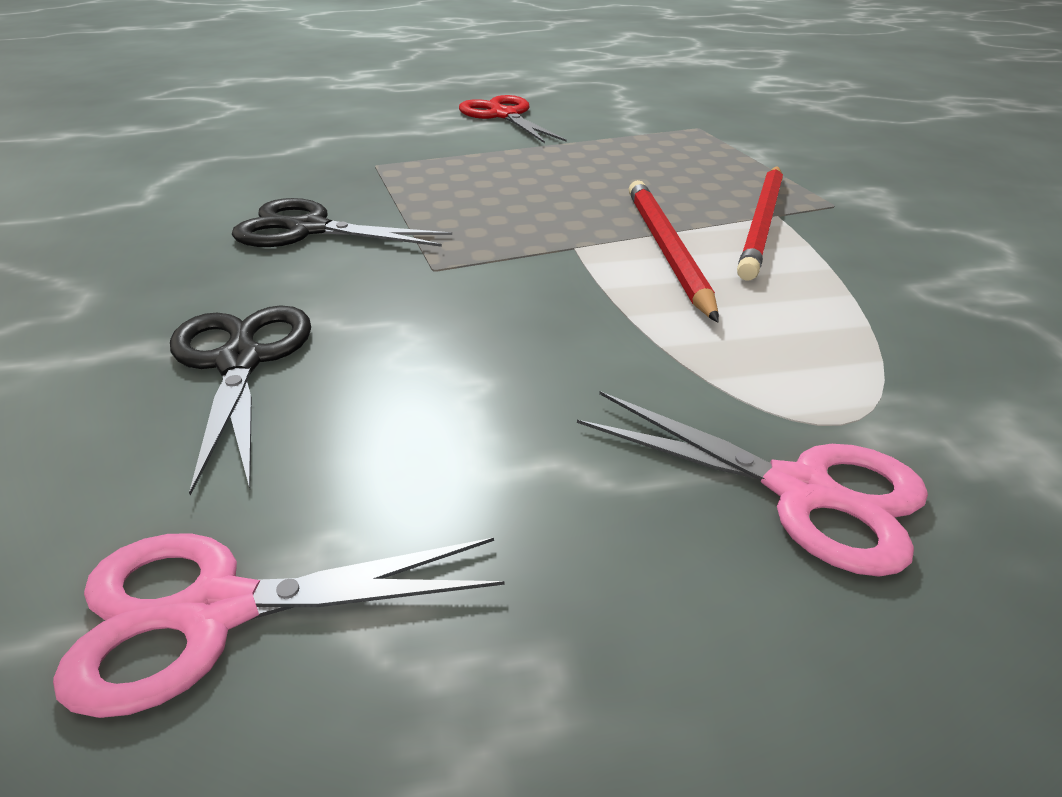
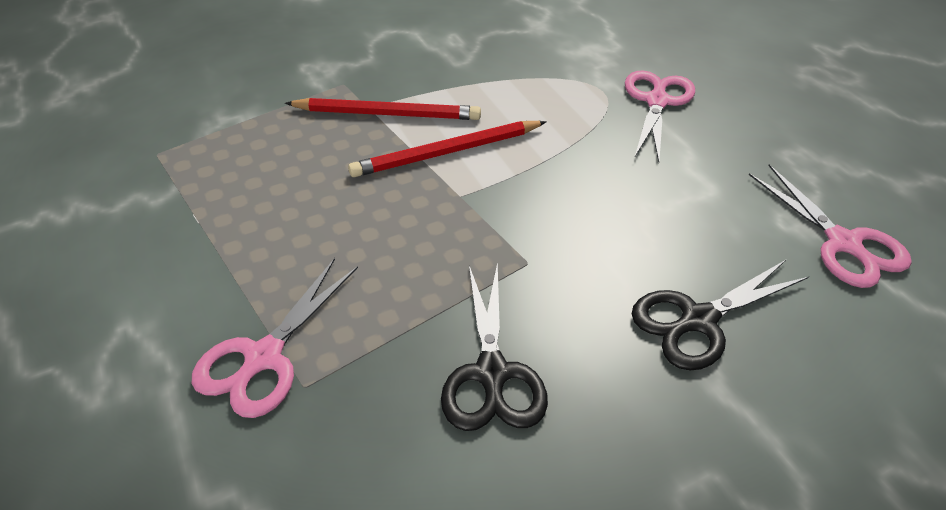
camera: 105 degrees left, 10 degrees up
(417, 155) = (264, 357): none -> pink scissors
(504, 115) = (101, 314): red scissors -> none

